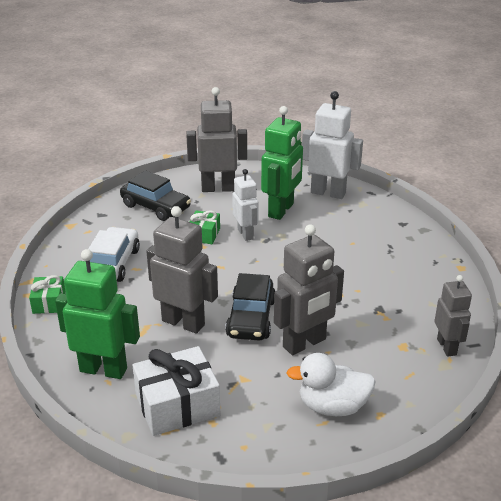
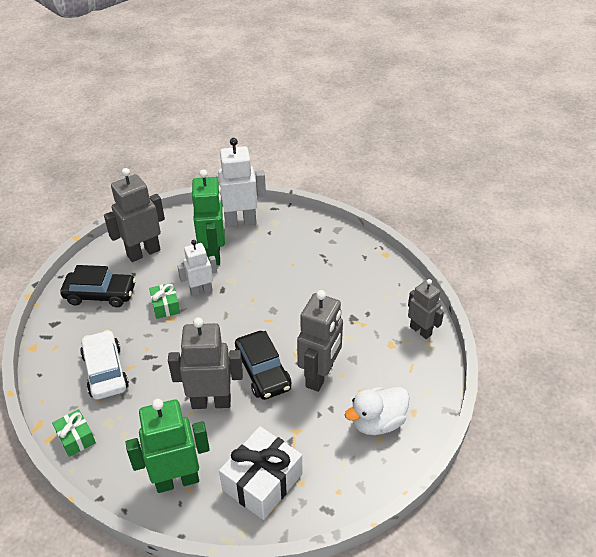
camera: 30 degrees left, 10 degrees up
(245, 234) = (201, 291): white robot -> white robot turned 60 degrees counterclockwise

